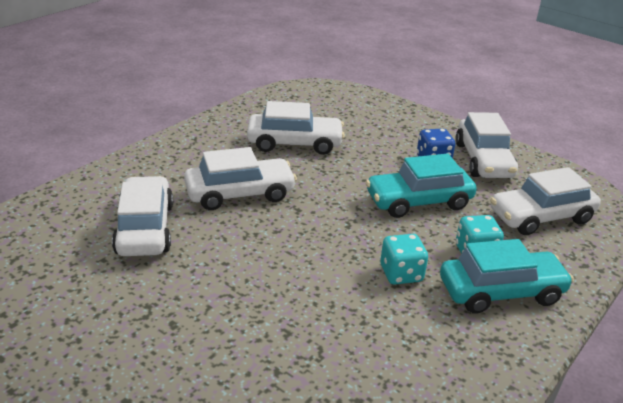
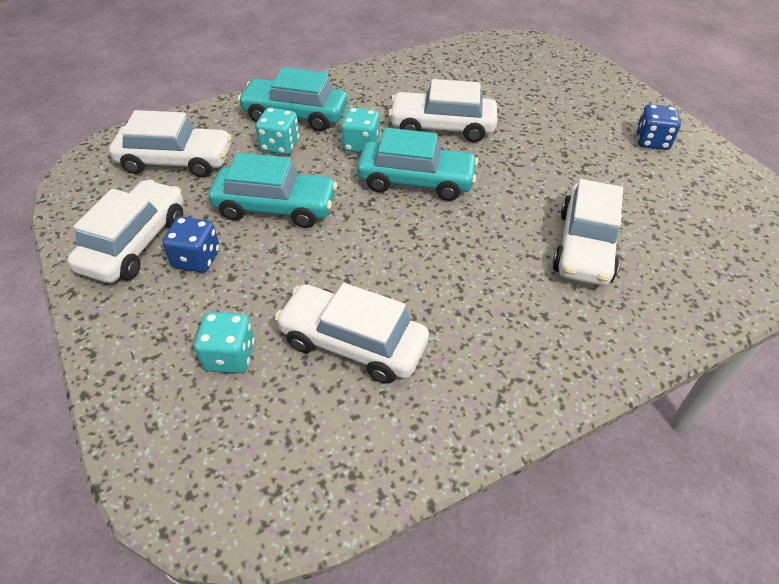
camera: 155 degrees left, 15 degrees up
(54, 375) = (651, 141): none -> blue dice
(240, 194) = (468, 268): white car -> white car (442, 127)
(320, 250) = (416, 181): none -> turquoise car
(359, 127) = (230, 356): none -> turquoise dice

